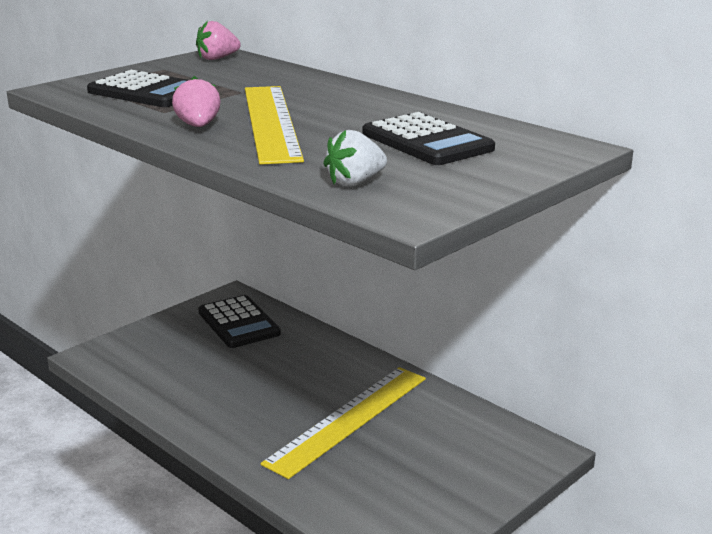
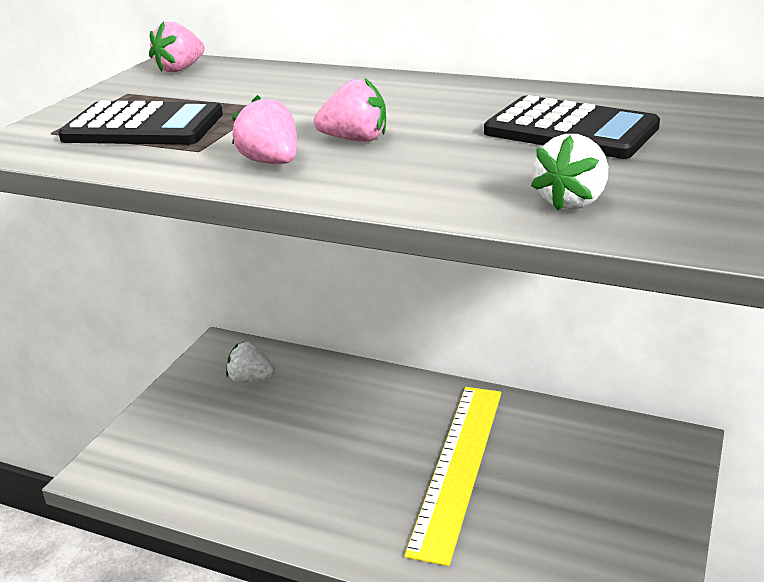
camera: 20 degrees left, 5 degrees up
(238, 323) = (251, 379): black calculator -> white strawberry
(270, 122) = (355, 140): yellow ruler -> pink strawberry

